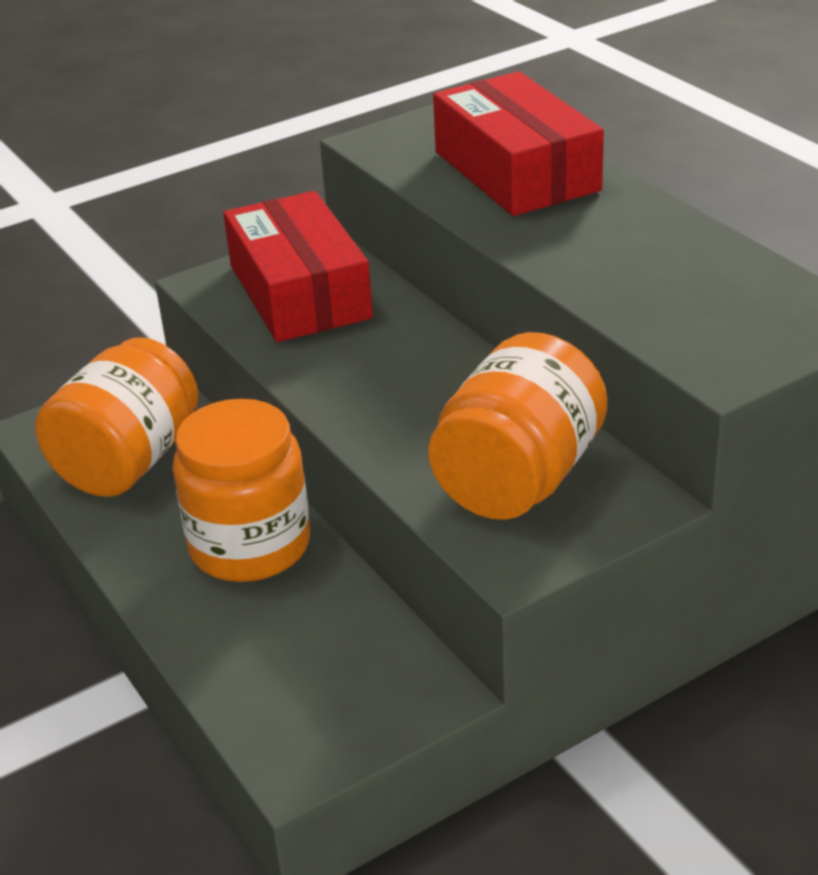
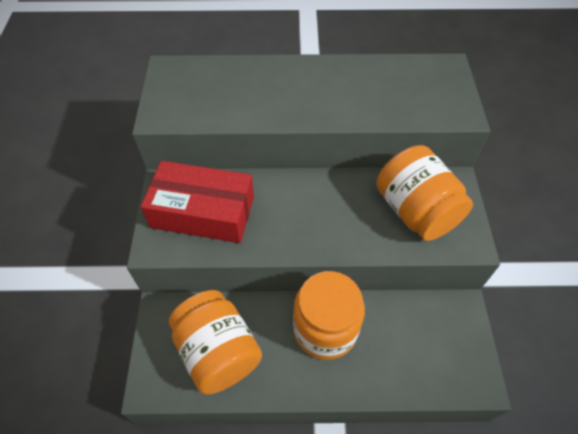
camera: 60 degrees left, 20 degrees up
(516, 171) = (246, 85): red box -> none

